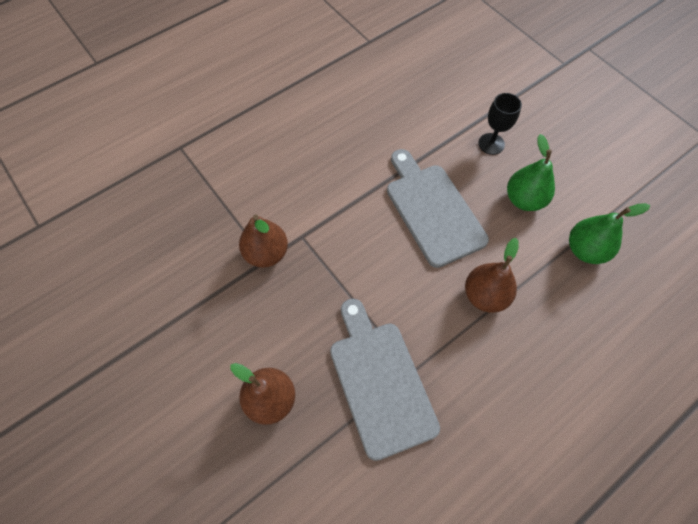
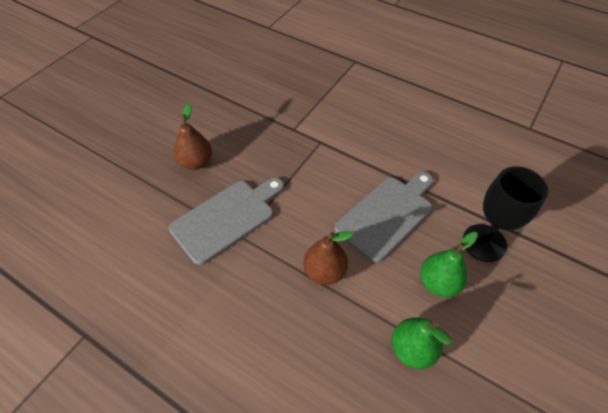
camera: 70 degrees right, 10 degrees down
(266, 253) = (298, 128): brown pear -> none
(491, 144) = (484, 243): black goblet -> black goblet, size x1.65

